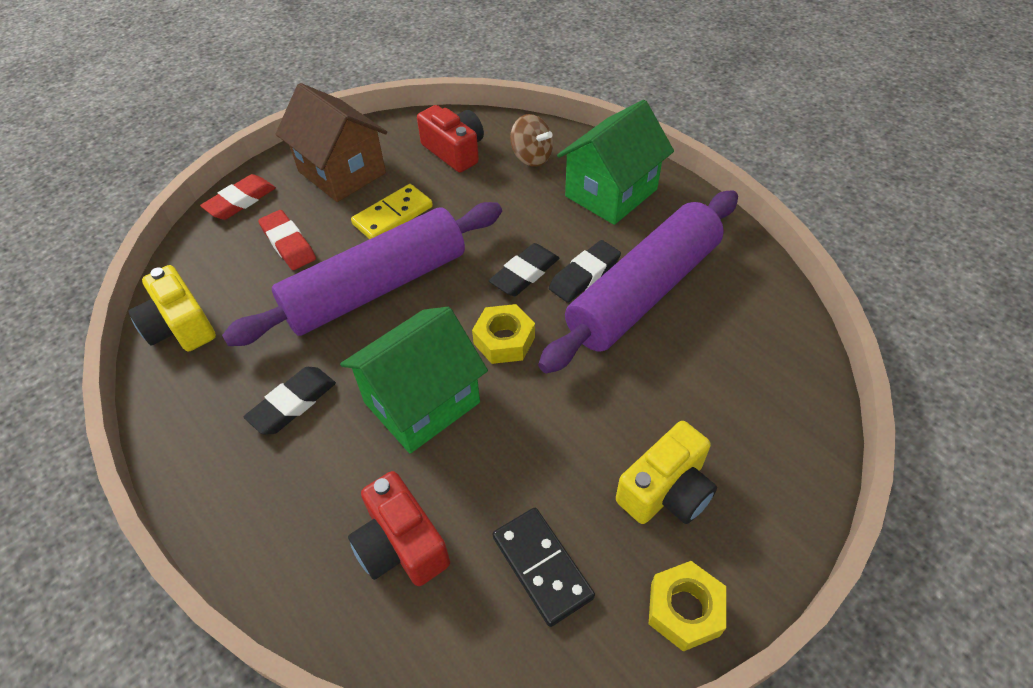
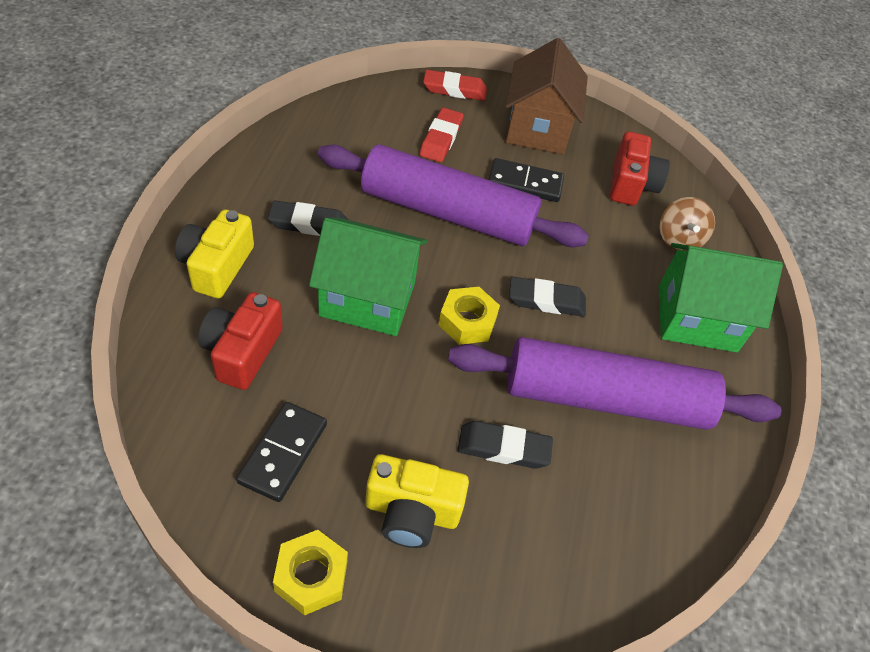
camera: 45 degrees right, 0 degrees up
(180, 326) = (322, 126): yellow camera -> yellow camera (217, 266)
(393, 215) = (525, 183): yellow domino -> black domino
(584, 275) = (583, 344): black eraser -> black eraser (503, 448)

